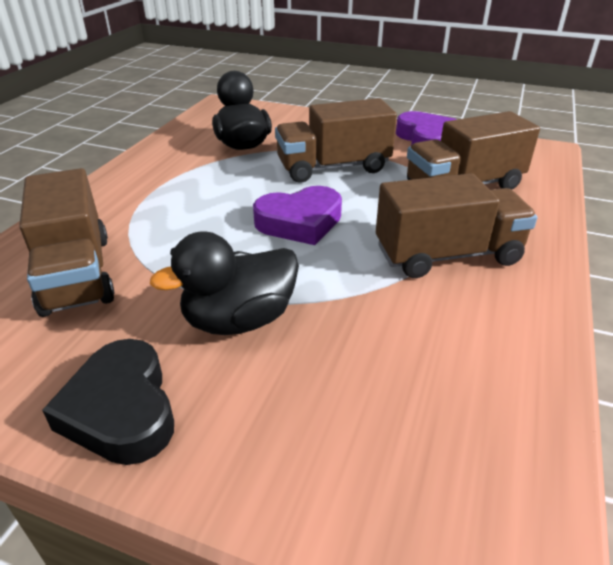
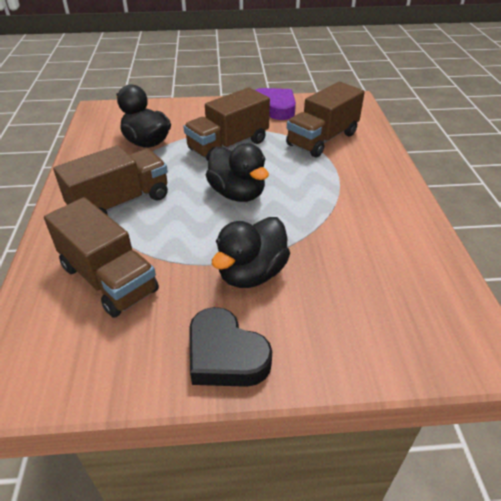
camera: 25 degrees left, 5 degrees up
(300, 222) = (237, 193): purple heart -> black duck
(447, 255) = (344, 191): brown truck -> brown truck (120, 203)

